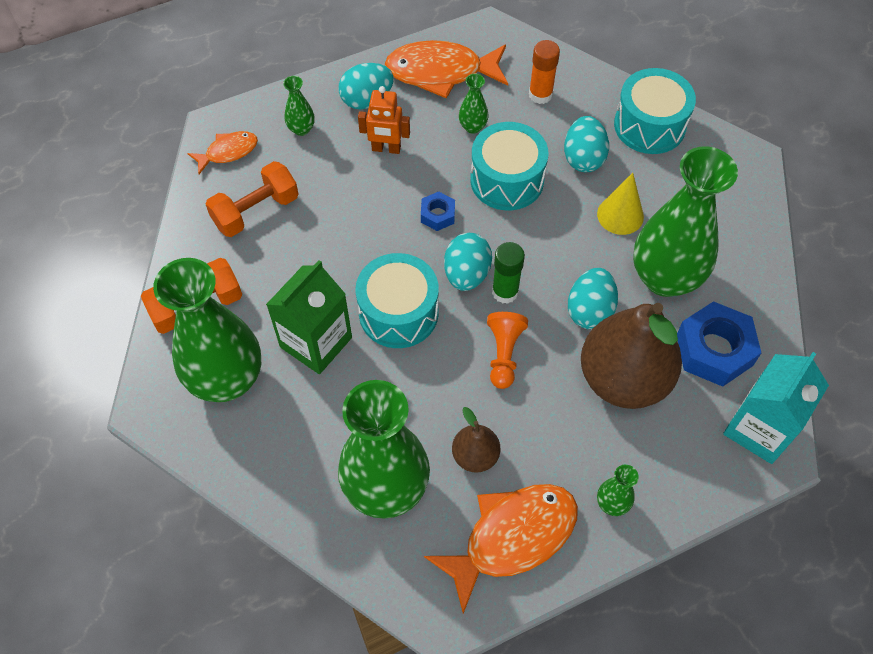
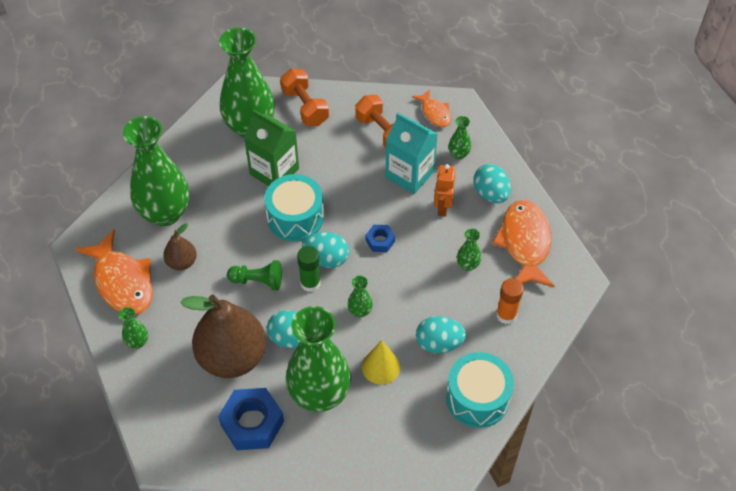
camera: 90 degrees right, 5 degrees down
(504, 354) = (258, 281): orange pawn -> green pawn
(507, 180) = (414, 287): turquoise drum -> none
(544, 236) = (360, 311): none -> green vase
(759, 429) = (183, 447): turquoise carton -> turquoise carton (409, 174)

